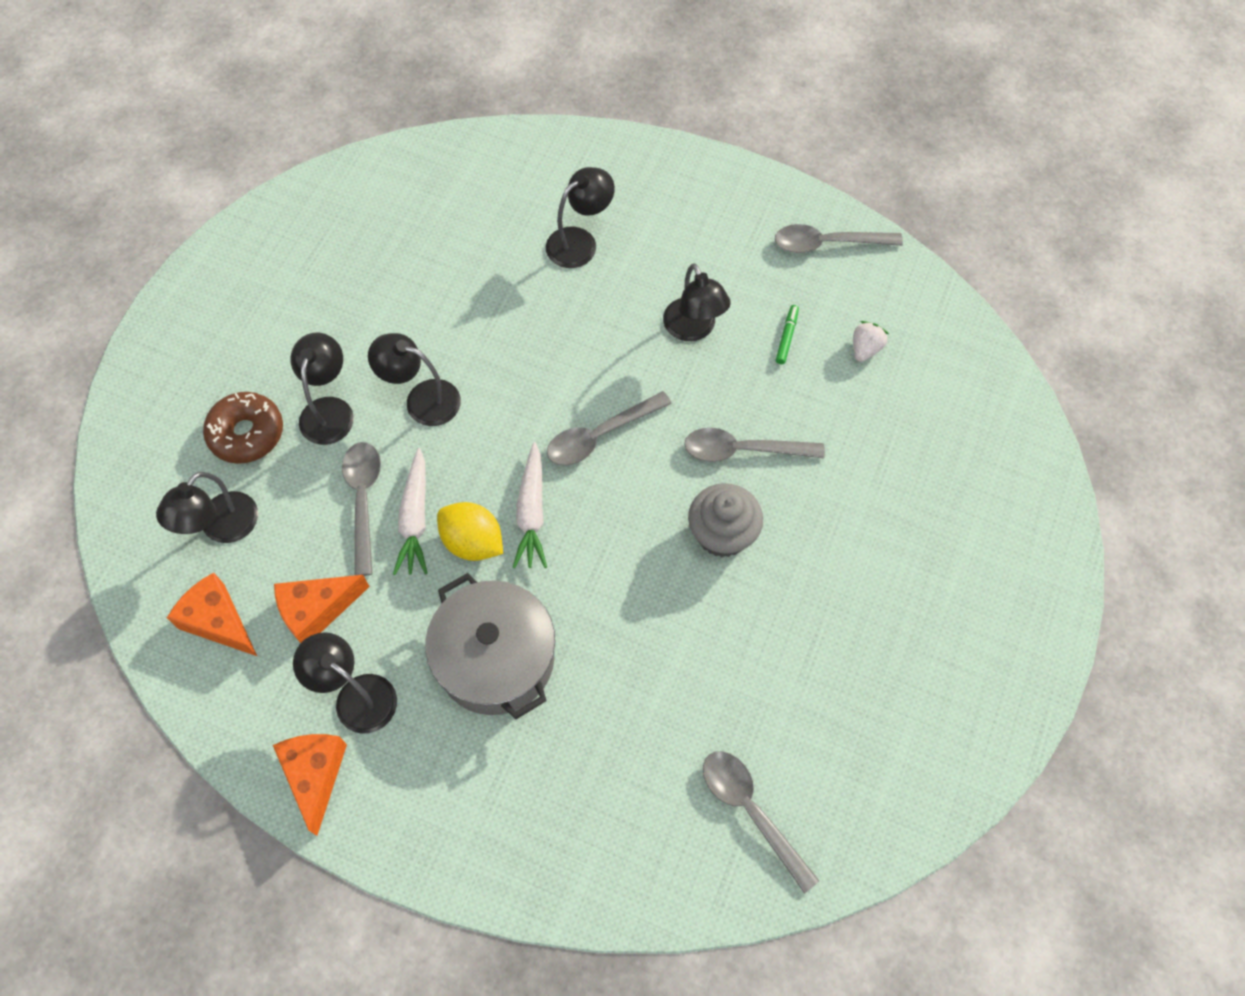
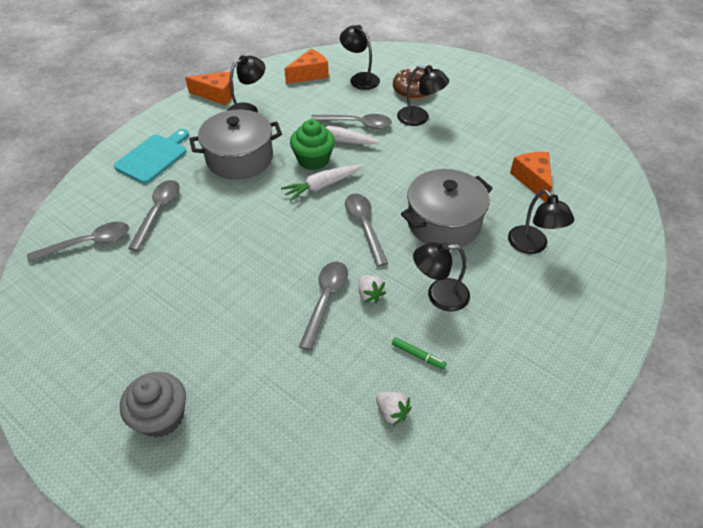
camera: 105 degrees right, 15 degrees down
(317, 610) = (300, 103): orange cheese -> orange cheese (532, 180)
(422, 399) = (416, 153): black lamp -> none
(473, 542) = (313, 160): yellow lemon -> green cupcake
(527, 809) = (153, 157): none -> turquoise cutting board
(532, 512) = (322, 186): white carrot -> white carrot turned 45 degrees counterclockwise
(565, 342) = (443, 222): none -> grey pot
(718, 403) = (369, 295): none -> white strawberry
(722, 534) = (267, 272): grey cupcake -> grey cupcake (161, 416)
(827, 243) = (513, 417): grey spoon -> grey spoon (158, 211)

